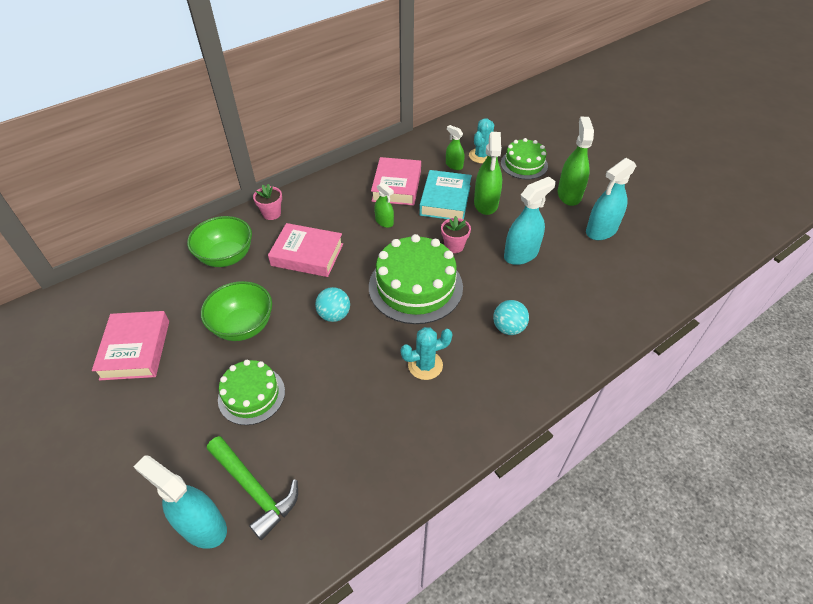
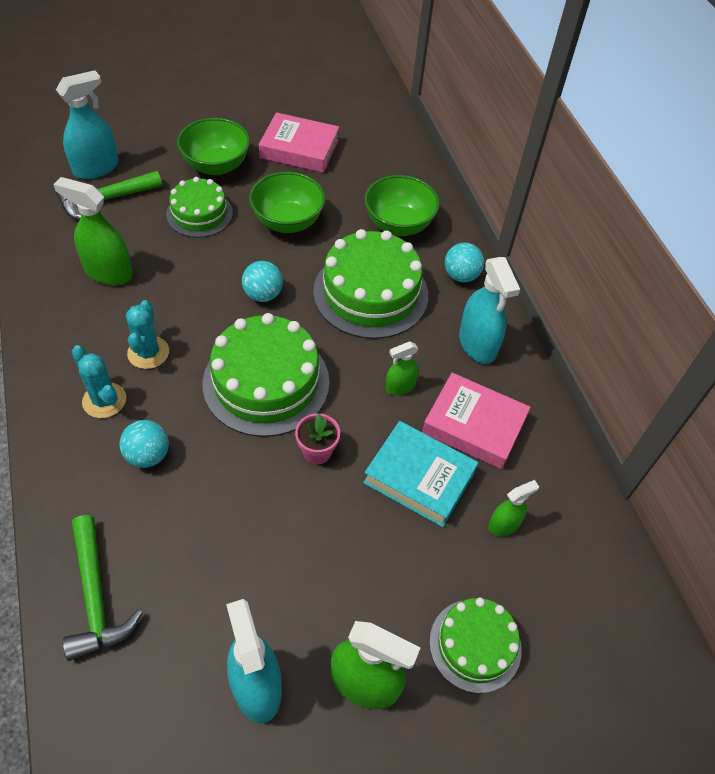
camera: 105 degrees right, 5 degrees up
(175, 409) = (216, 166): none -> green bowl
(271, 213) = (461, 276): pink flower pot -> turquoise ball
(307, 255) = (370, 293): pink book -> green cake
(481, 156) = (519, 580): turquoise cactus -> turquoise cactus (104, 400)
(486, 203) = (391, 532): green spray bottle -> green spray bottle (108, 272)
(521, 254) = (262, 531): turquoise spray bottle -> turquoise spray bottle (477, 344)
(611, 313) = (95, 596): none -> green hammer

